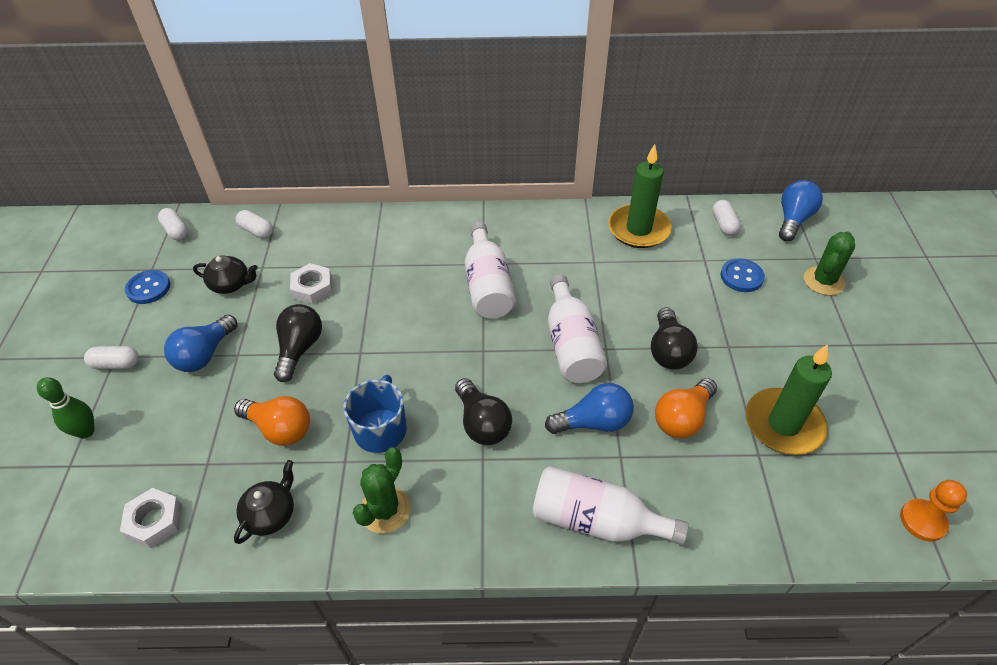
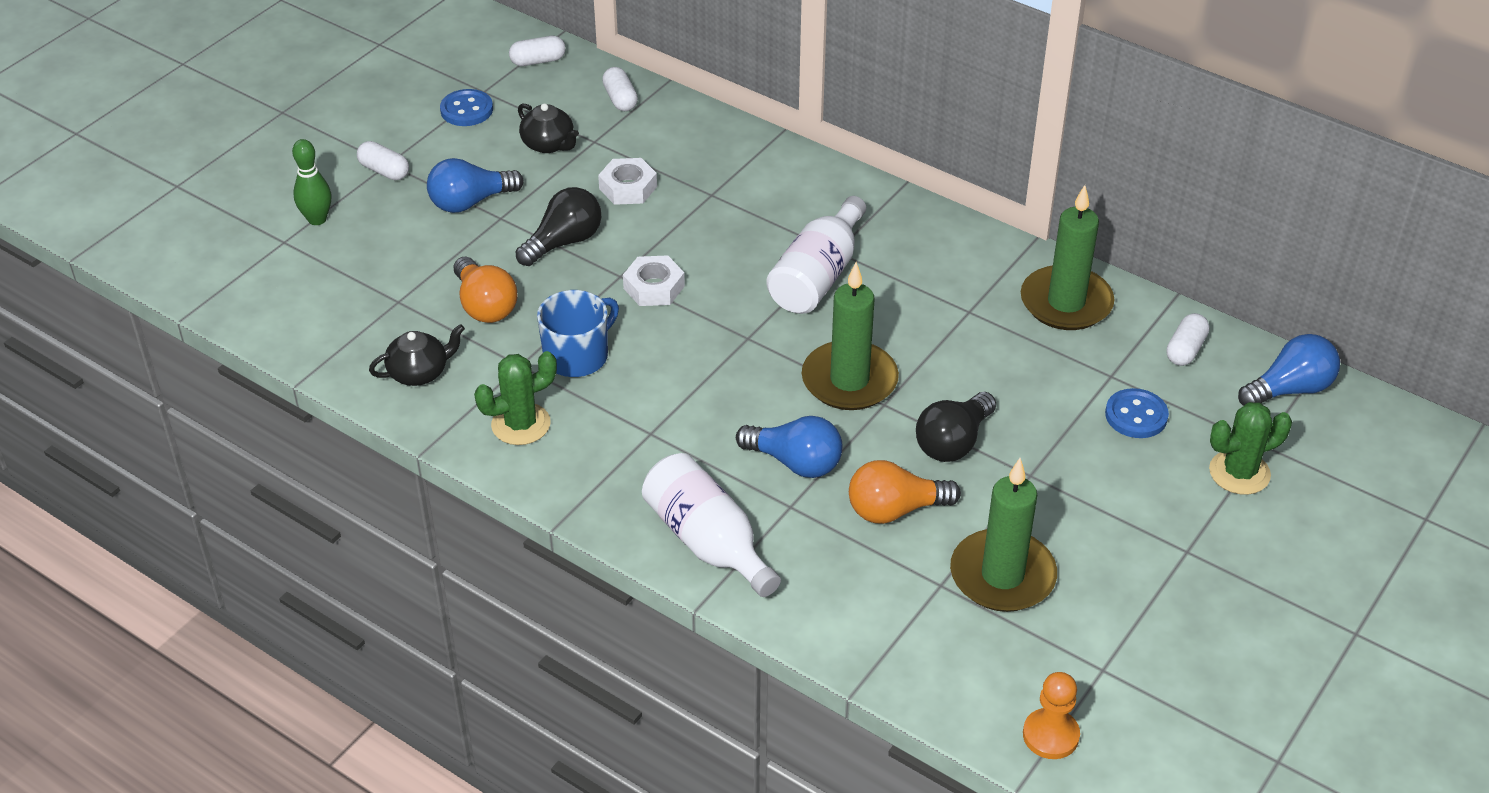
camera: 35 degrees right, 5 degrees down
(155, 521) = (320, 324): white nut -> white nut (654, 287)
(176, 231) = (538, 61): white capsule -> white capsule turned 75 degrees clockwise
(482, 423) = (680, 403): black light bulb -> none
(571, 344) = (849, 380): white bottle -> green candle

